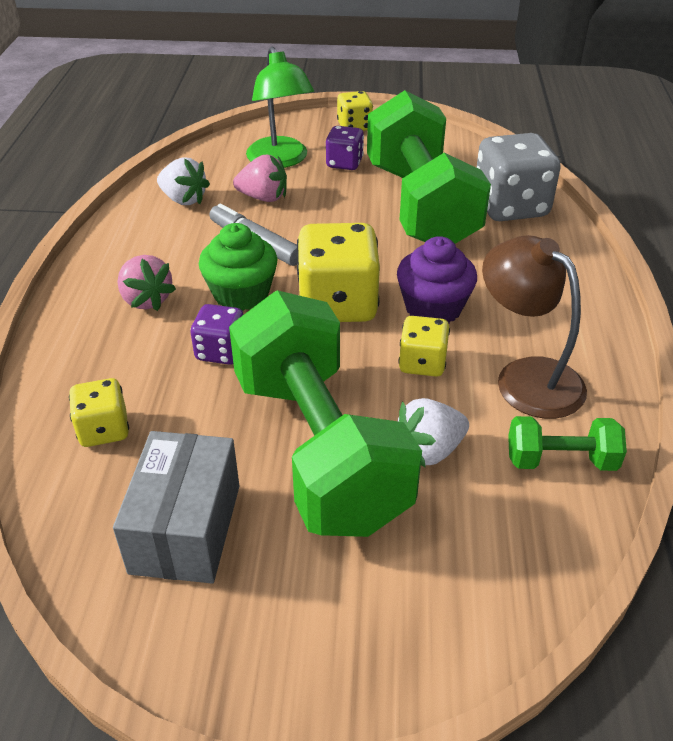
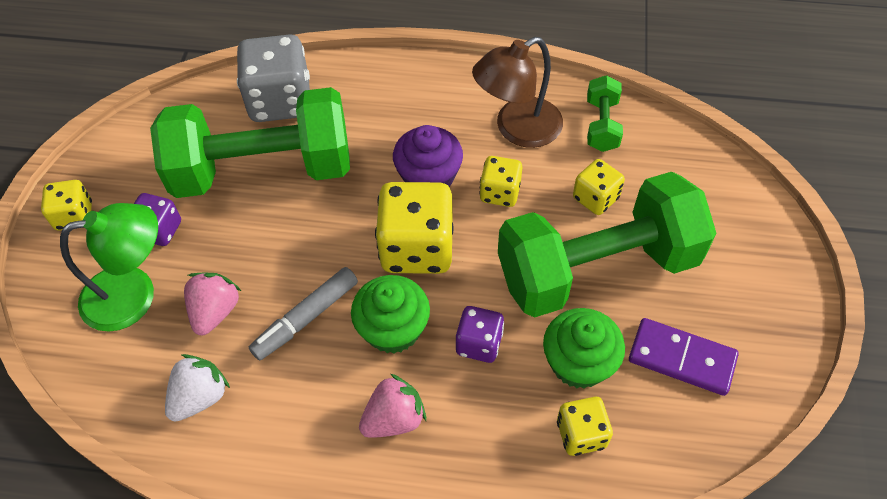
camera: 85 degrees left, 15 degrees up
(186, 528) = (681, 358): grey box -> purple domino
(190, 429) = (578, 363): none -> green cupcake
(429, 450) = (595, 198): white strawberry -> yellow dice

